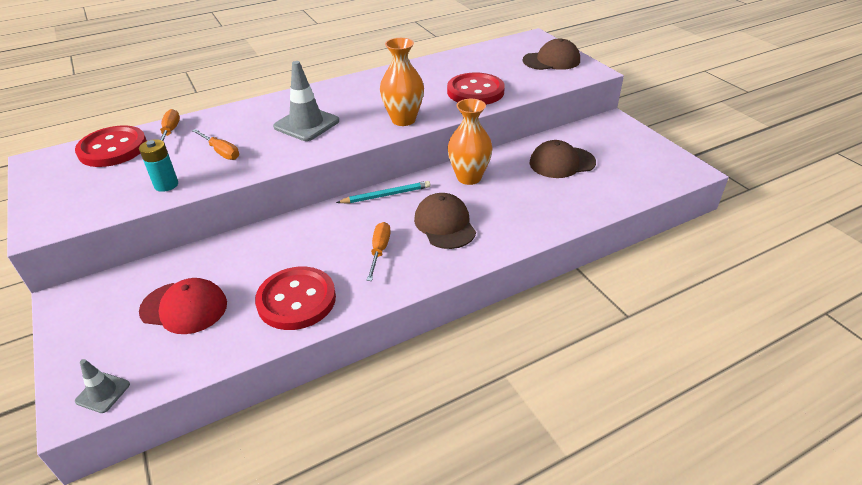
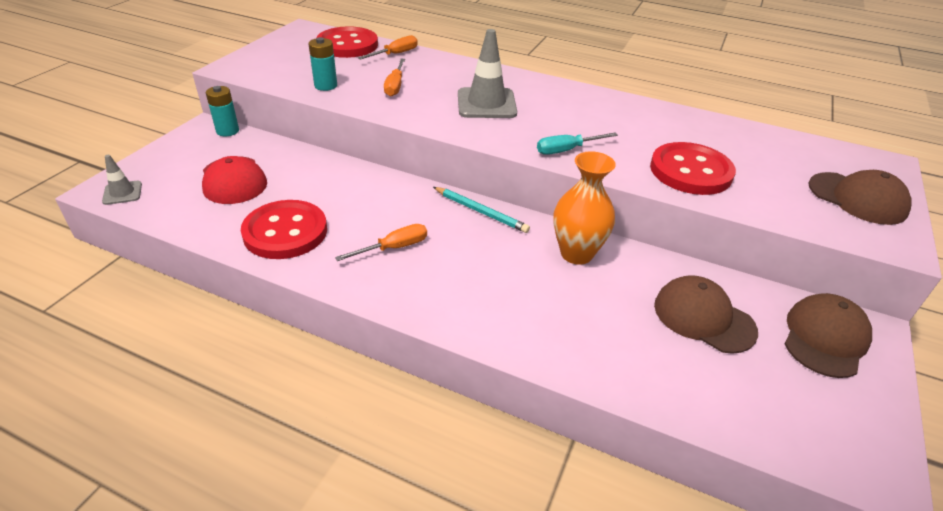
camera: 50 degrees right, 0 degrees up
(95, 286) = (227, 131): none -> turquoise battery
(403, 120) = (567, 150): orange vase -> turquoise screwdriver
(445, 224) = (478, 272): brown cap -> brown cap (825, 338)

